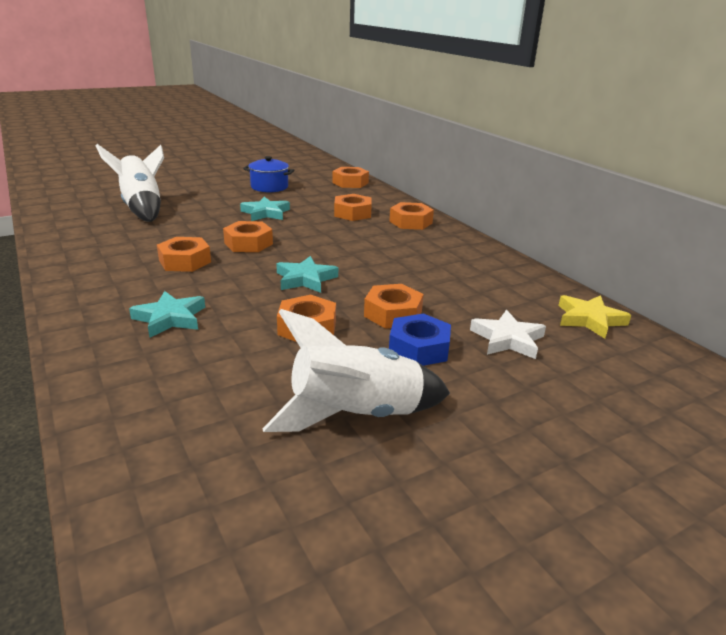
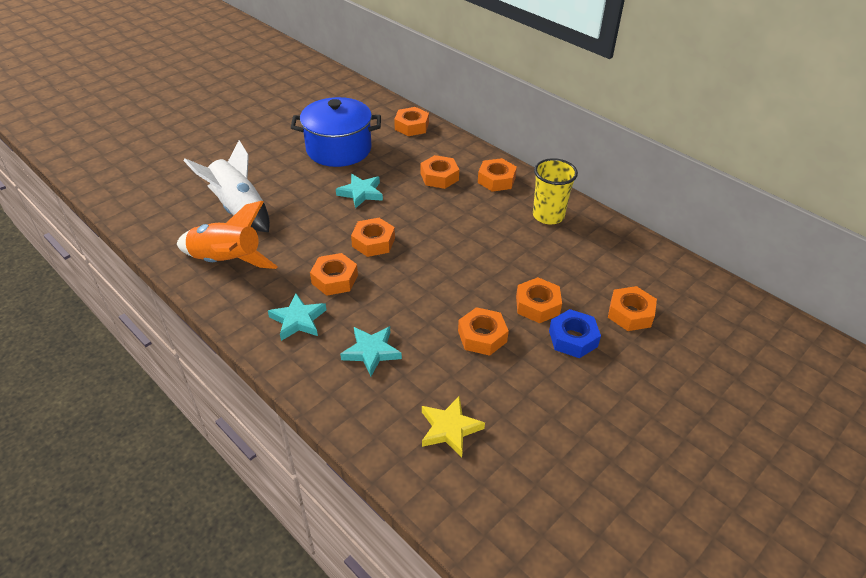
camera: 15 degrees left, 15 degrees up
(95, 235) = (227, 261): none -> orange rocket
(269, 187) = (339, 149): blue pot -> blue pot, size x1.74
(305, 279) = (449, 279): turquoise star -> turquoise star (298, 320)
(356, 415) = (561, 414): white rocket -> none
(451, 252) = (548, 216): none -> yellow cup
(507, 339) = (630, 313): white star -> orange nut
(589, 319) = (679, 277): yellow star -> yellow star (449, 429)

